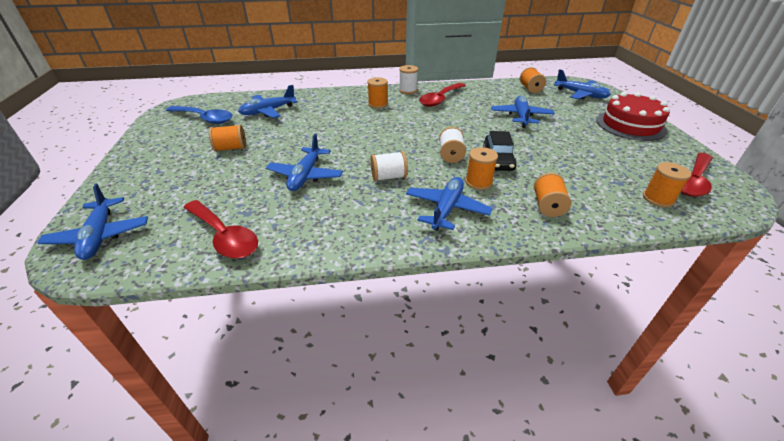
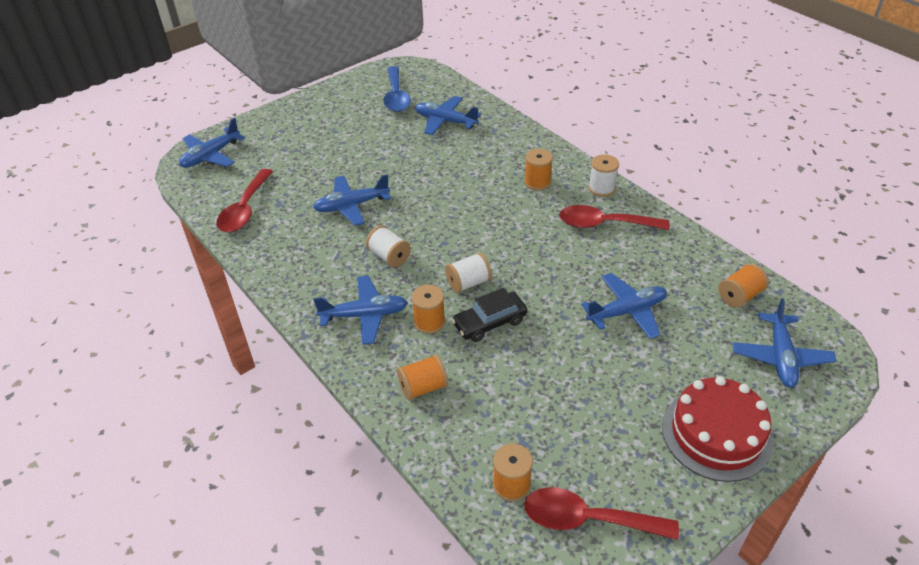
camera: 60 degrees right, 5 degrees up
(231, 148) = (360, 141): orange spool -> none

